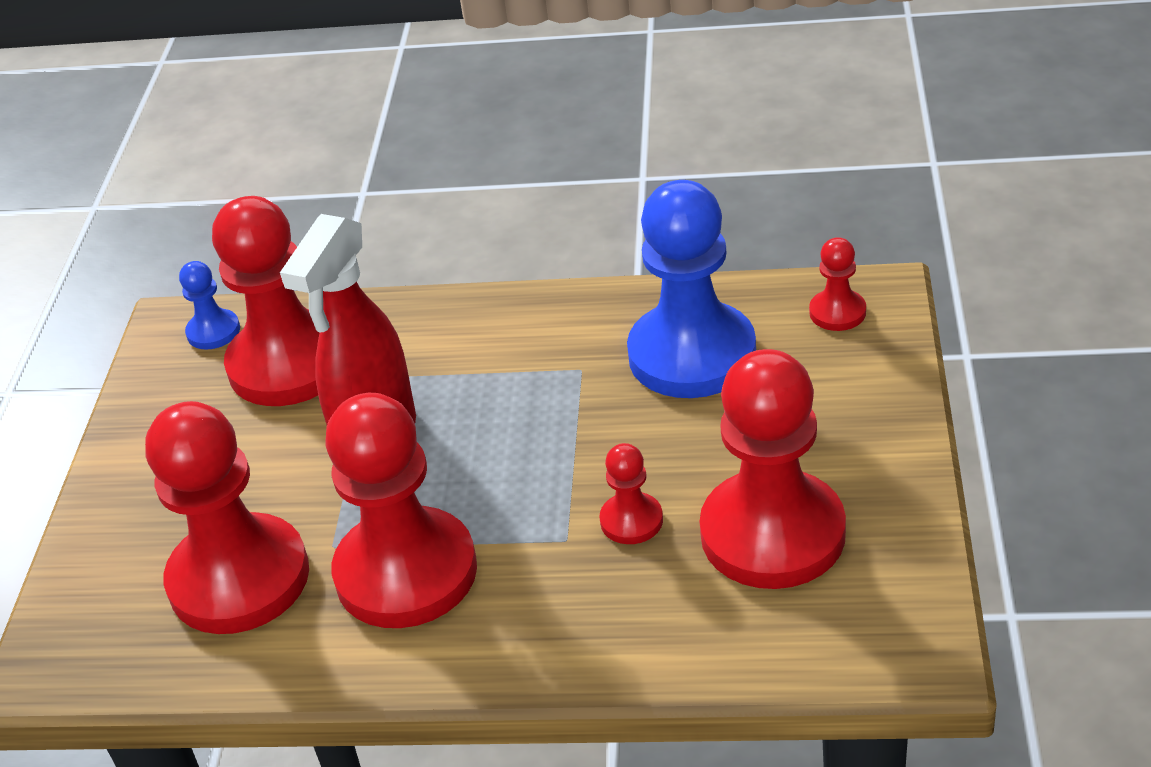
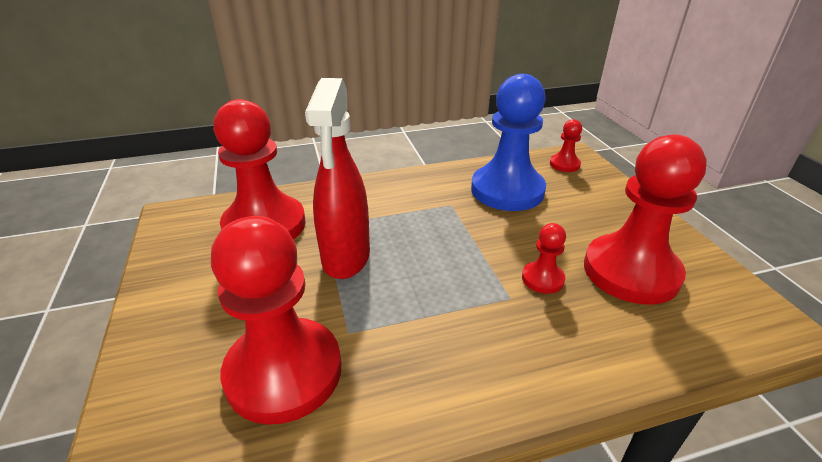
camera: 25 degrees left, 5 degrees down
(213, 331) = (204, 215): blue pawn -> none
(406, 572) = (415, 340): red pawn -> none

